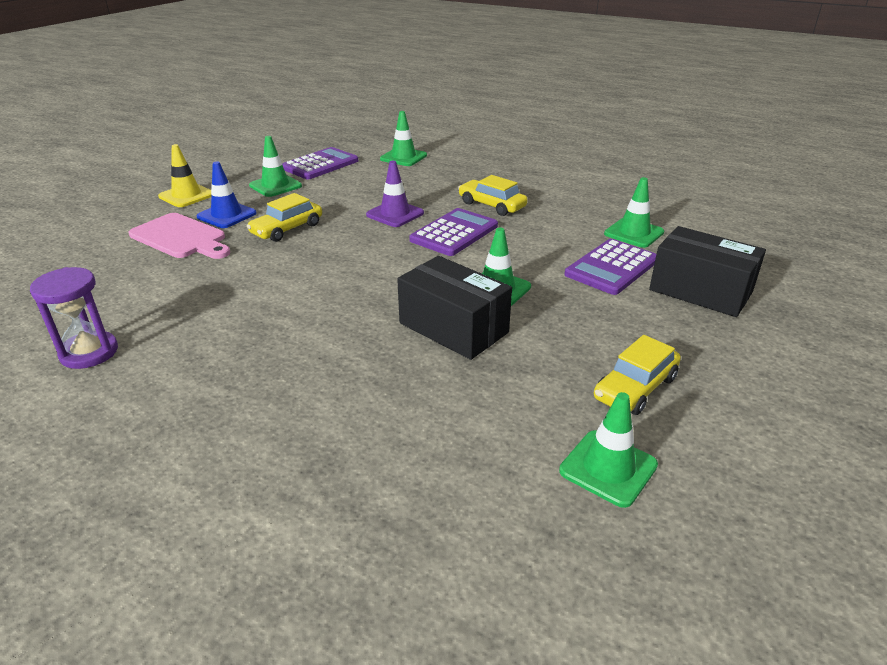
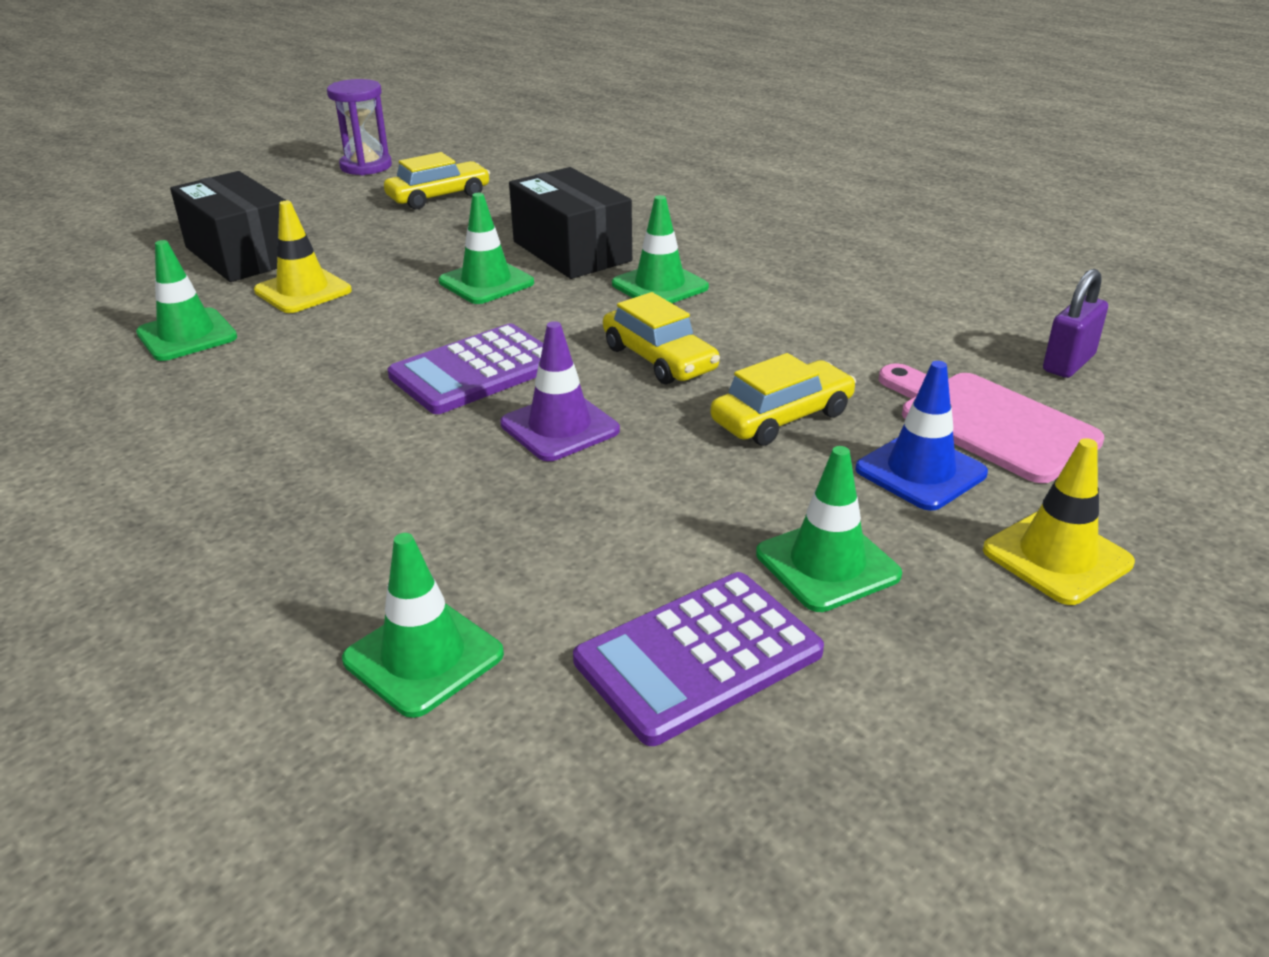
camera: 165 degrees left, 0 degrees up
(89, 352) = (999, 270): purple hourglass -> purple hourglass (366, 166)
(107, 275) = (1068, 363): none -> purple padlock
(492, 205) = (351, 425): yellow car -> yellow car (659, 359)
(608, 468) = (516, 166): green traffic cone -> green traffic cone (660, 286)
(611, 267) = (303, 291): purple calculator -> yellow traffic cone

